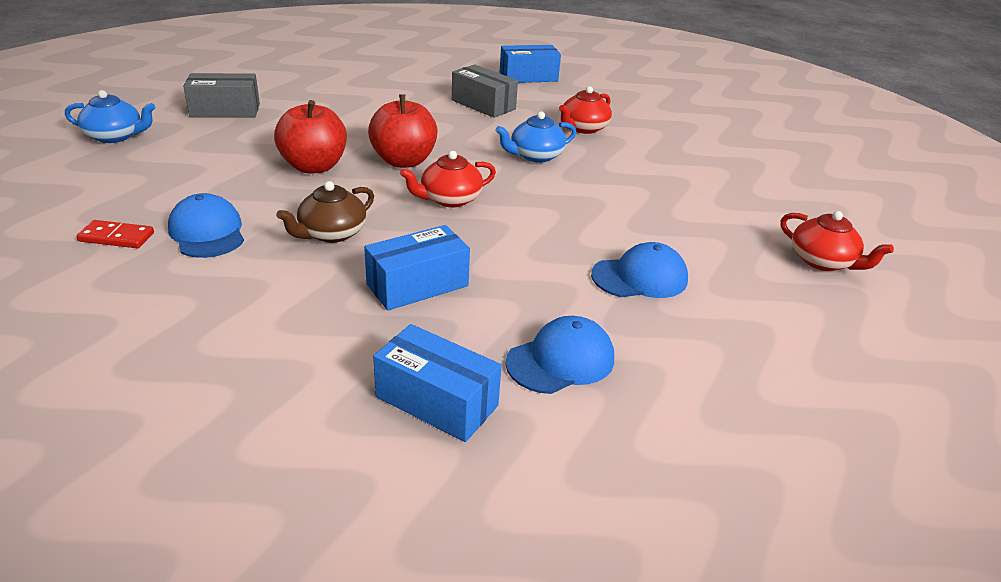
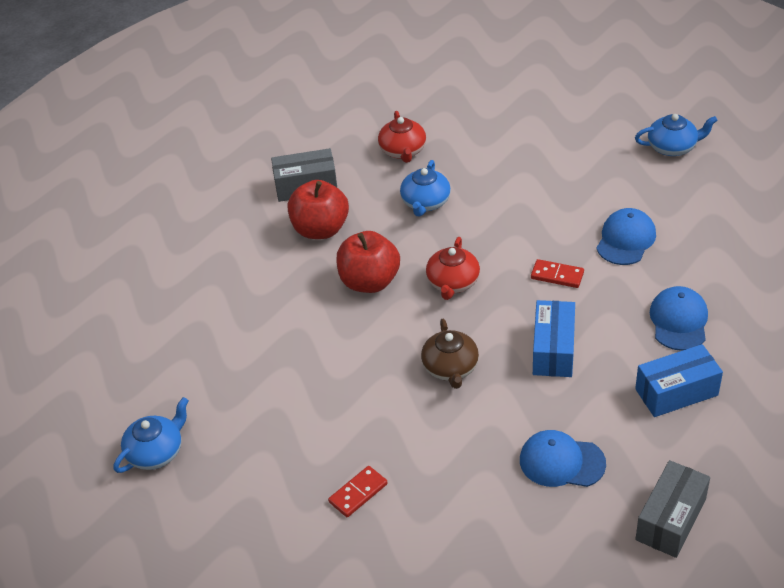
camera: 45 degrees left, 10 degrees up
(207, 232) = (392, 437): blue cap -> blue cap (561, 462)
(225, 110) = (163, 359): grey box -> grey box (671, 519)
(314, 166) = (333, 339): red apple -> red apple (320, 229)
(528, 77) = (274, 129): blue box -> none
(530, 252) = (557, 275): none -> red domino
(823, 261) = (673, 147): red teapot -> blue teapot

